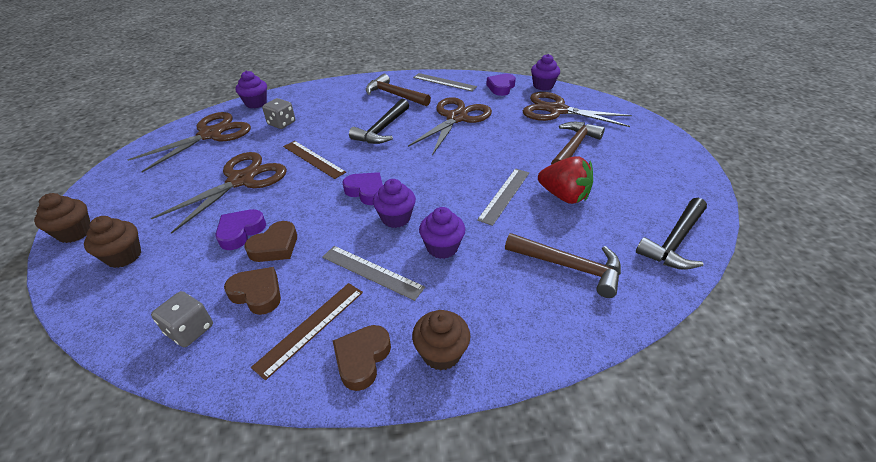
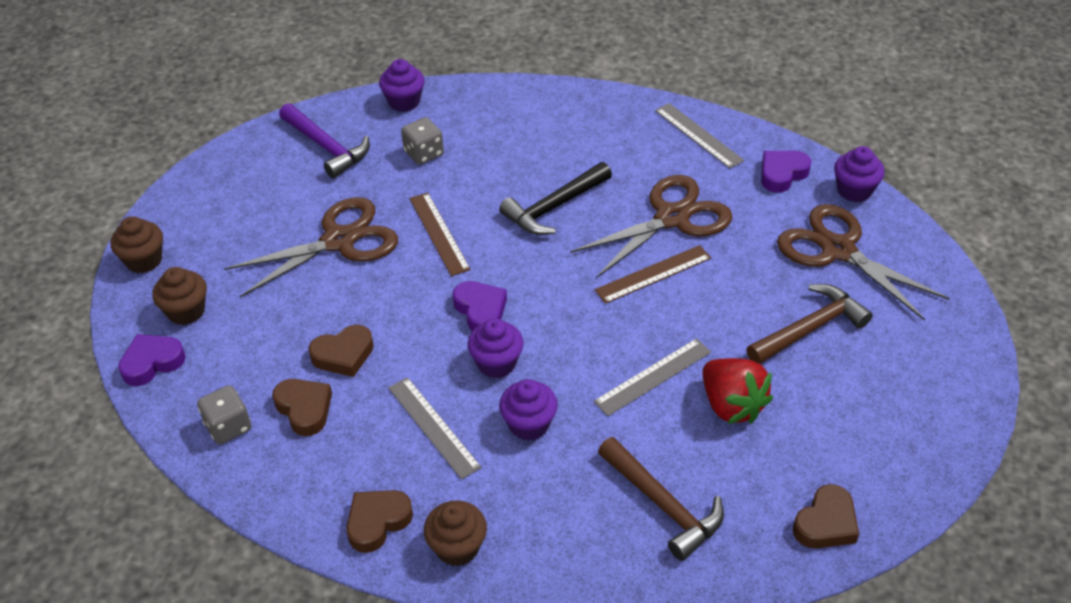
camera: 25 degrees right, 5 degrees up
(210, 134) = (326, 147): brown scissors -> purple hammer
(240, 232) = (313, 321): purple heart -> purple heart (152, 362)
(311, 327) = (342, 469): brown ruler -> brown ruler (653, 274)
(394, 95) = (606, 142): brown hammer -> none
(674, 241) = (826, 523): black hammer -> brown heart

